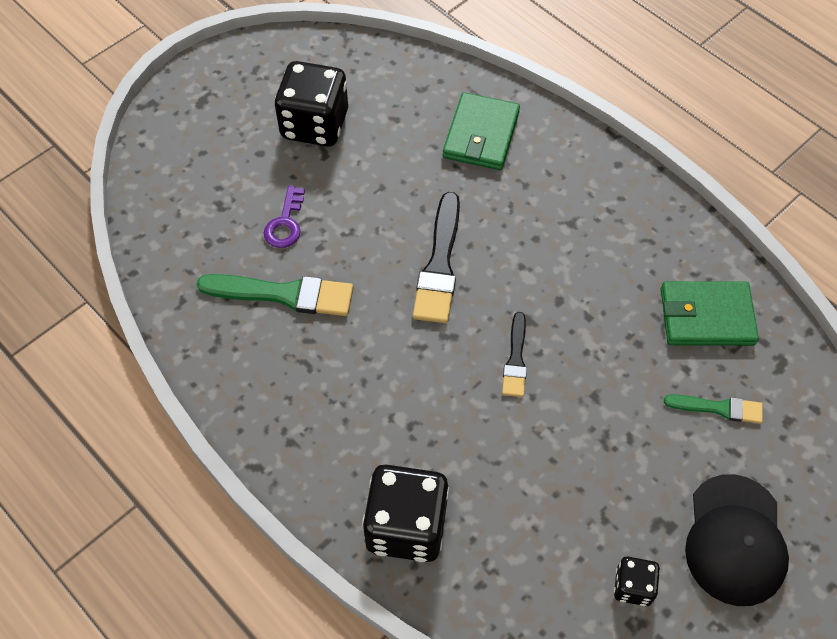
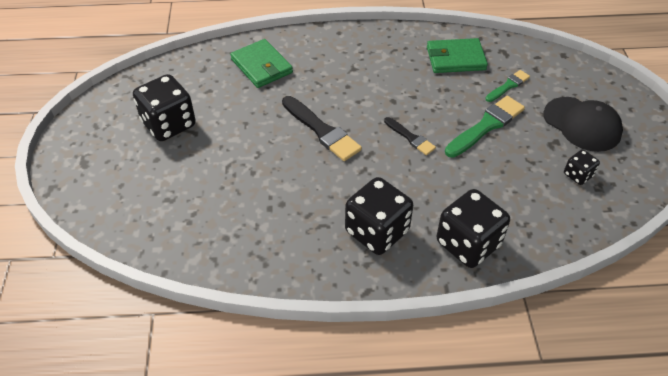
camera: 50 degrees left, 10 degrees down
(284, 294) = (265, 207): green brush -> green brush (486, 126)
(285, 223) = (218, 177): purple key -> none
(343, 421) = (377, 231): none -> black dice
(706, 316) = (455, 58): green wallet -> green wallet turned 45 degrees clockwise

